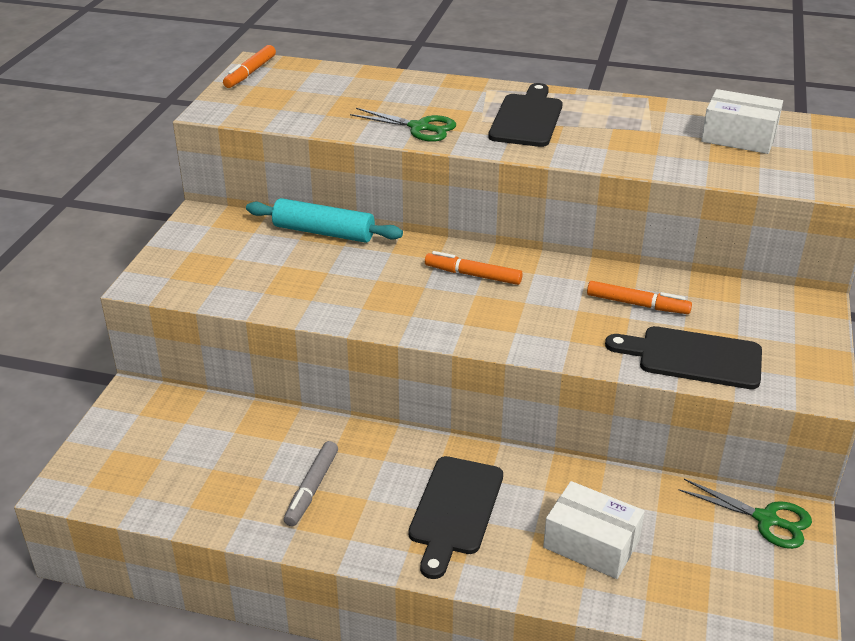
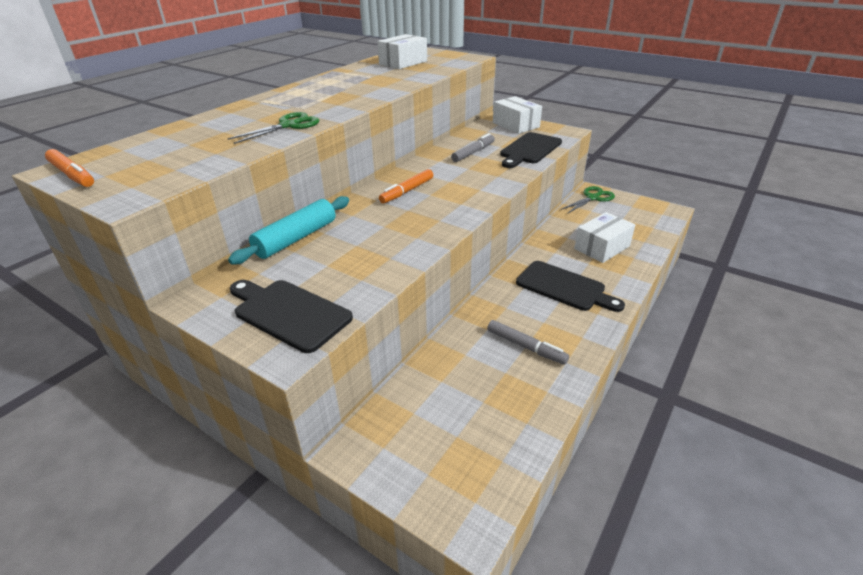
camera: 70 degrees left, 0 degrees up
(527, 118) = (319, 97): black cutting board -> black cutting board (289, 313)
(637, 304) = (473, 152): orange marker -> grey marker
(795, 328) = (515, 125): none -> white box

